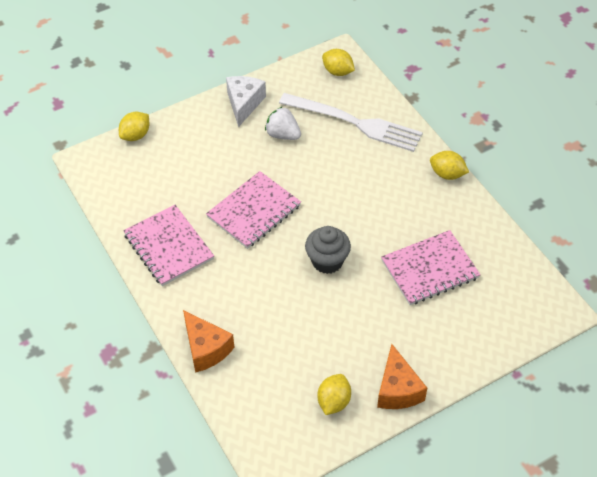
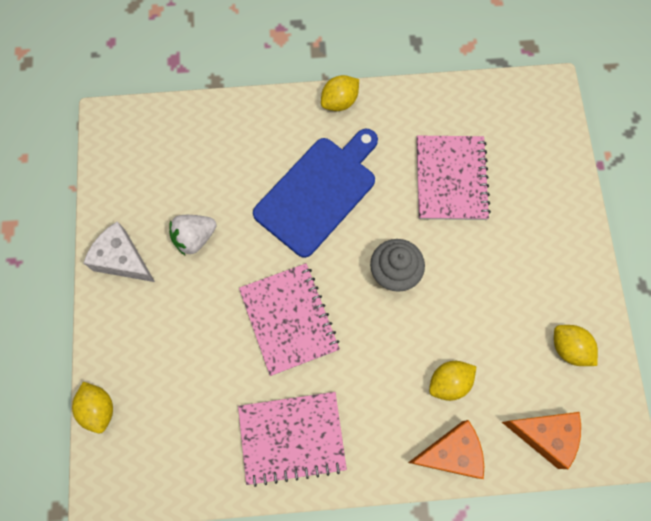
camera: 65 degrees left, 20 degrees up
(337, 72) = (134, 136): yellow lemon -> yellow lemon (449, 382)
(356, 123) = (221, 154): white fork -> none
(363, 190) = (318, 192): none -> blue cutting board
(397, 389) = (578, 280): orange cheese -> orange cheese (544, 435)

